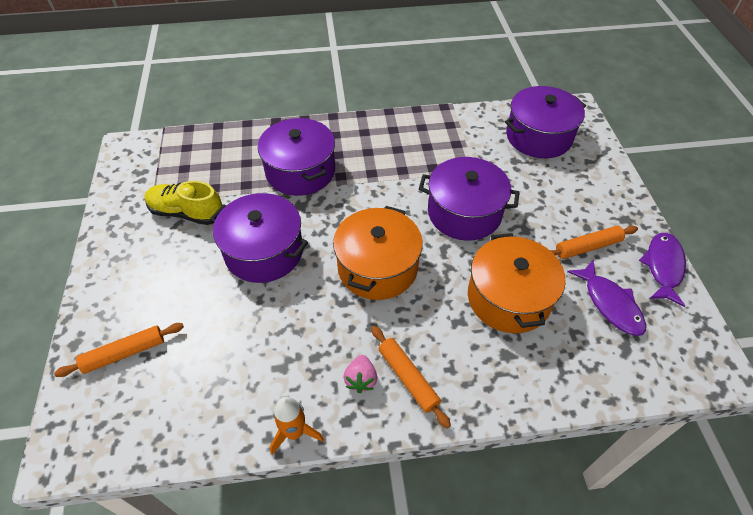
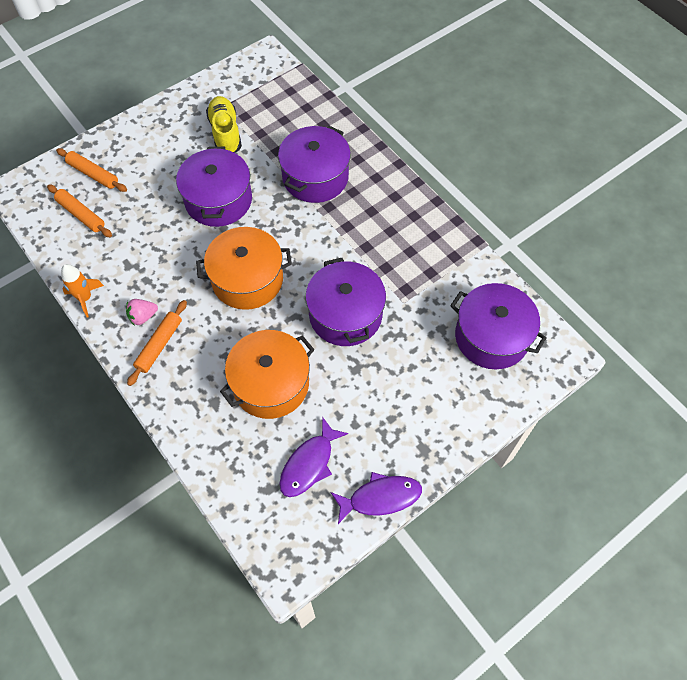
camera: 60 degrees right, 10 degrees up
(587, 247) = (366, 426): orange rolling pin -> orange rolling pin (81, 214)

